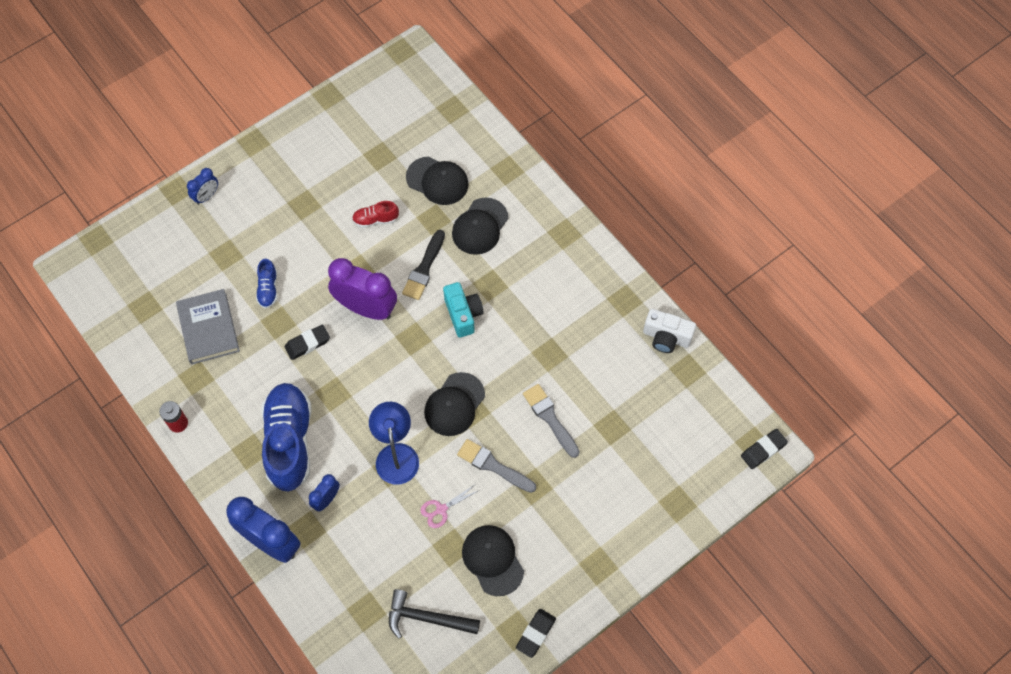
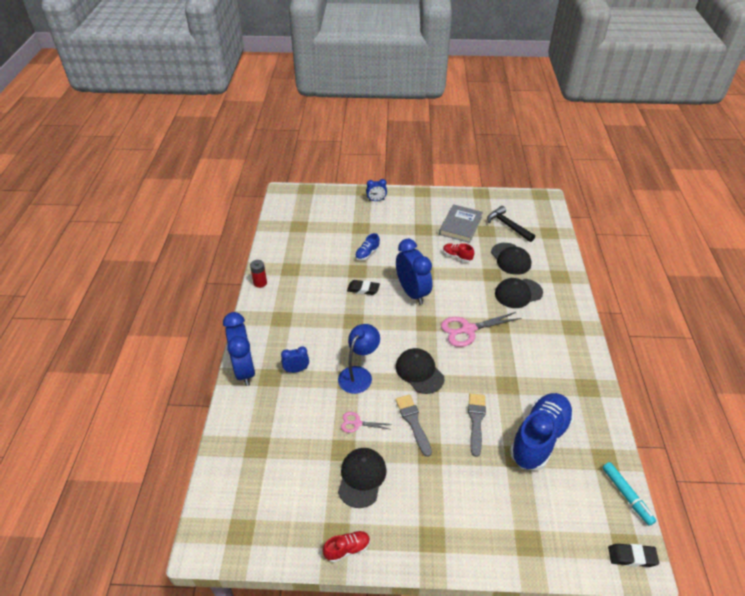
camera: 40 degrees right, 20 degrees down
(208, 328) = (319, 252): grey book -> grey book (460, 225)
(289, 441) = (306, 328): blue shoe -> blue shoe (539, 438)
(366, 308) = (412, 293): purple clock -> blue clock
(424, 268) = (464, 294): black brush -> none
(427, 618) = (287, 480): black hammer -> black hammer (508, 226)
(454, 404) = (419, 372): black cap -> black cap turned 75 degrees clockwise
(463, 314) = (468, 329): turquoise camera -> pink scissors
(536, 634) = (347, 549): black eraser -> red shoe
(666, 337) = (603, 428): white camera -> none
(726, 394) = (626, 495): none -> turquoise marker

